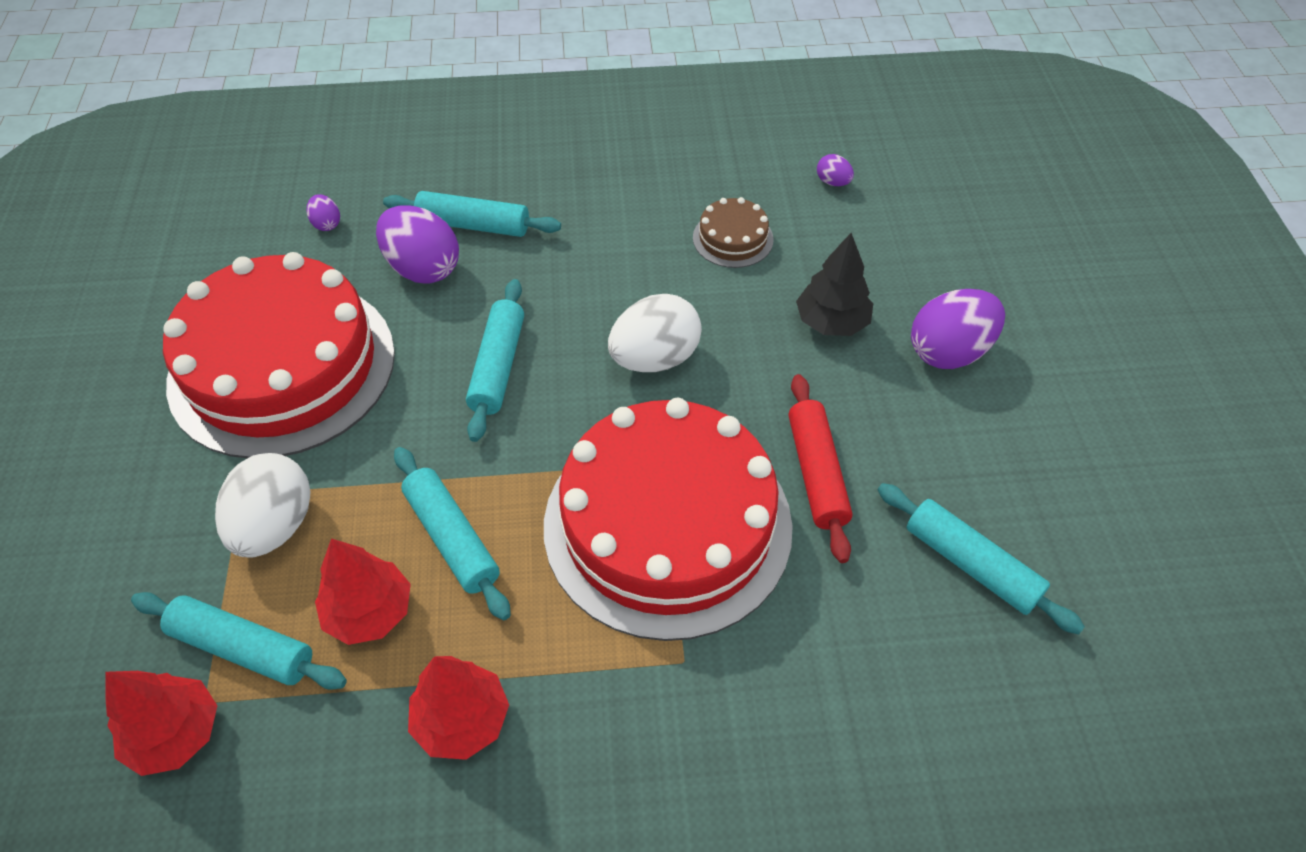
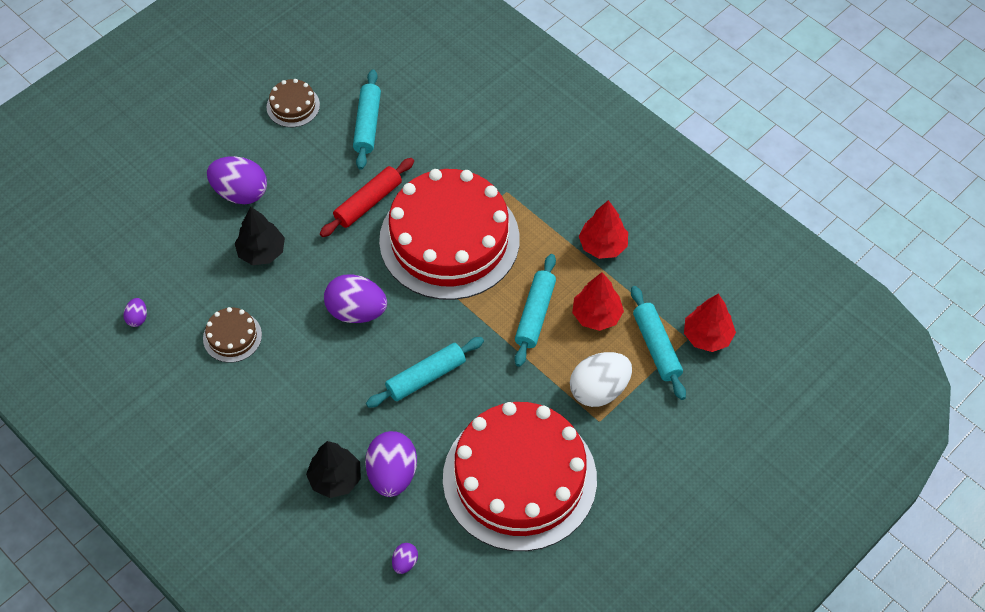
camera: 130 degrees left, 5 degrees up
(473, 225) = (335, 479): turquoise rolling pin -> black tree
(655, 358) = (356, 311): white egg -> purple egg
(1078, 494) = (293, 106): none -> brown cake

